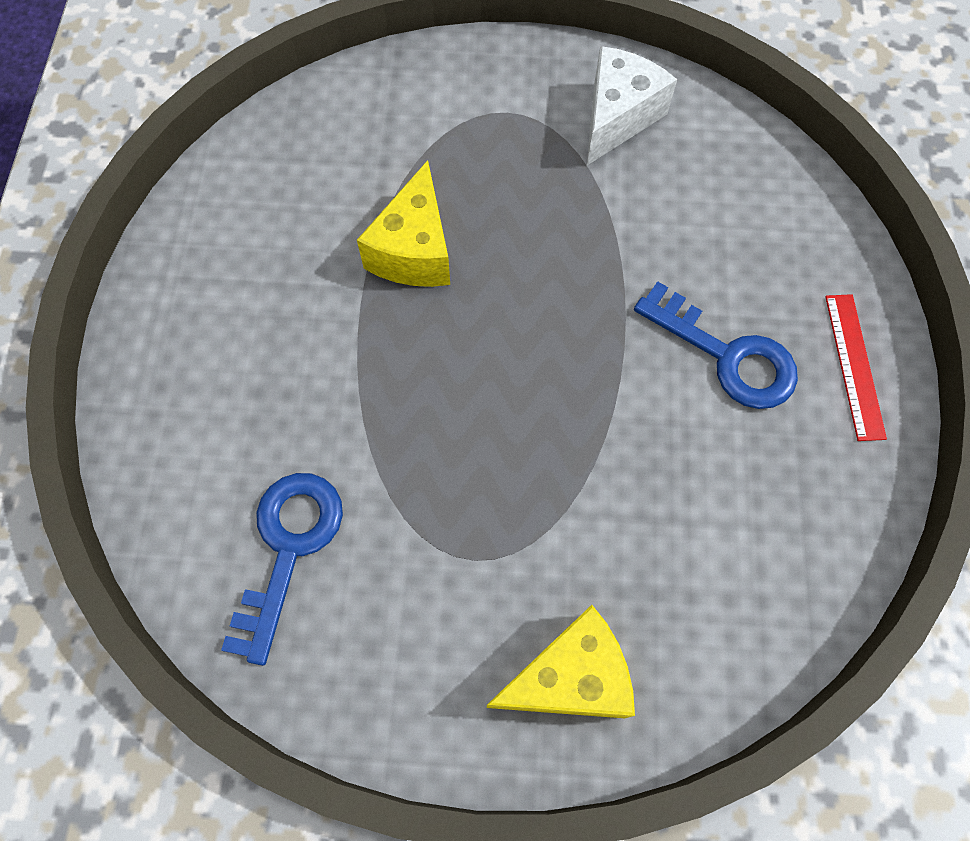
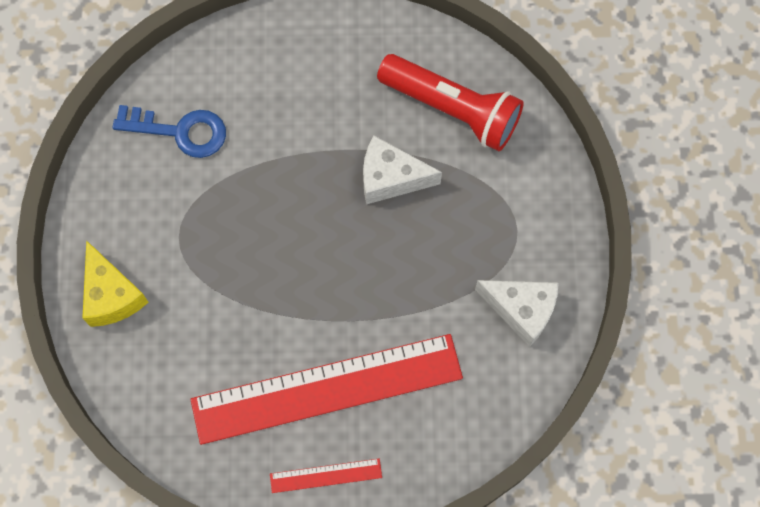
camera: 85 degrees right, 5 degrees up
(320, 168) = (452, 109): none -> red flashlight
(414, 250) = (390, 178): yellow cheese -> white cheese
(727, 355) = (327, 388): blue key -> red ruler

